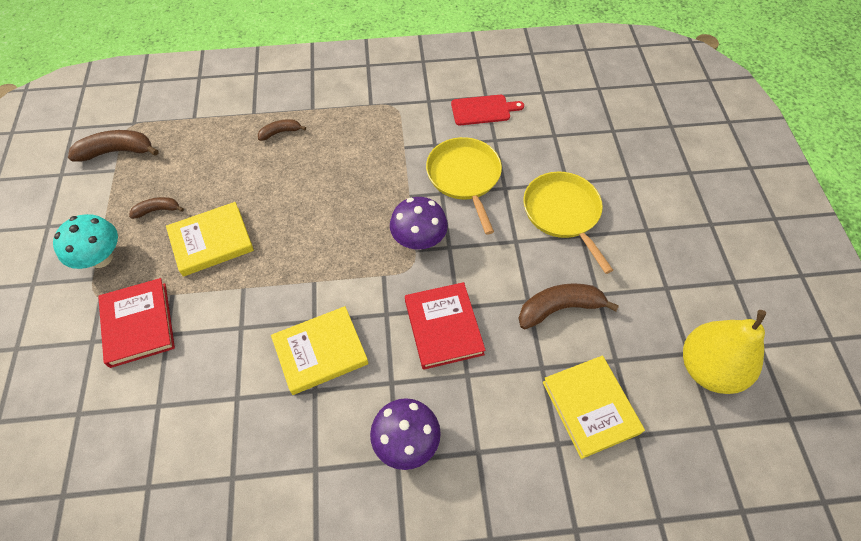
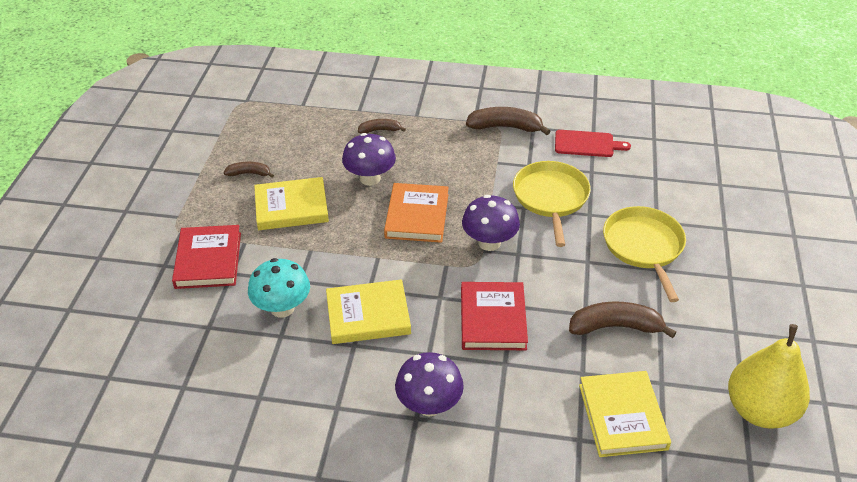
camera: 15 degrees right, 15 degrees down
(101, 258) = (189, 202): turquoise mushroom -> turquoise mushroom (282, 308)
(117, 151) = (225, 120): brown banana -> brown banana (505, 127)
(284, 190) = (370, 178): none -> purple mushroom
(341, 224) = (417, 216): none -> orange book

